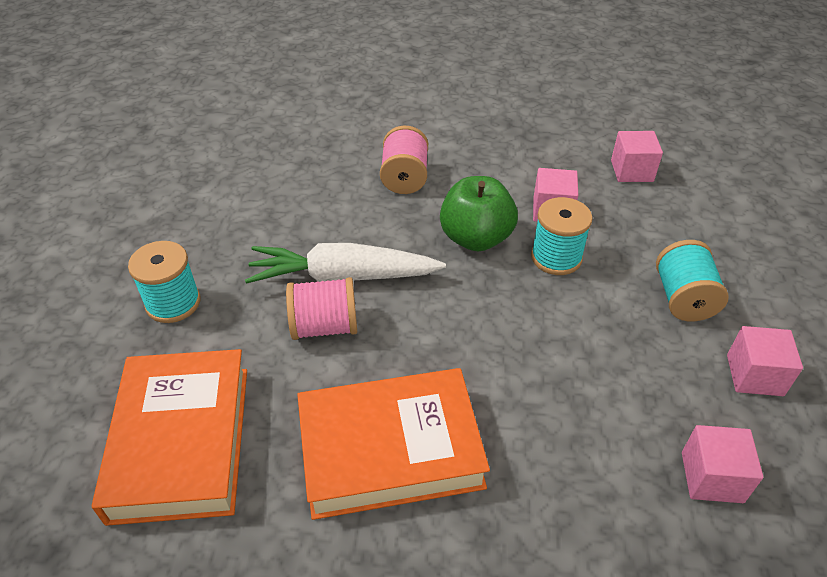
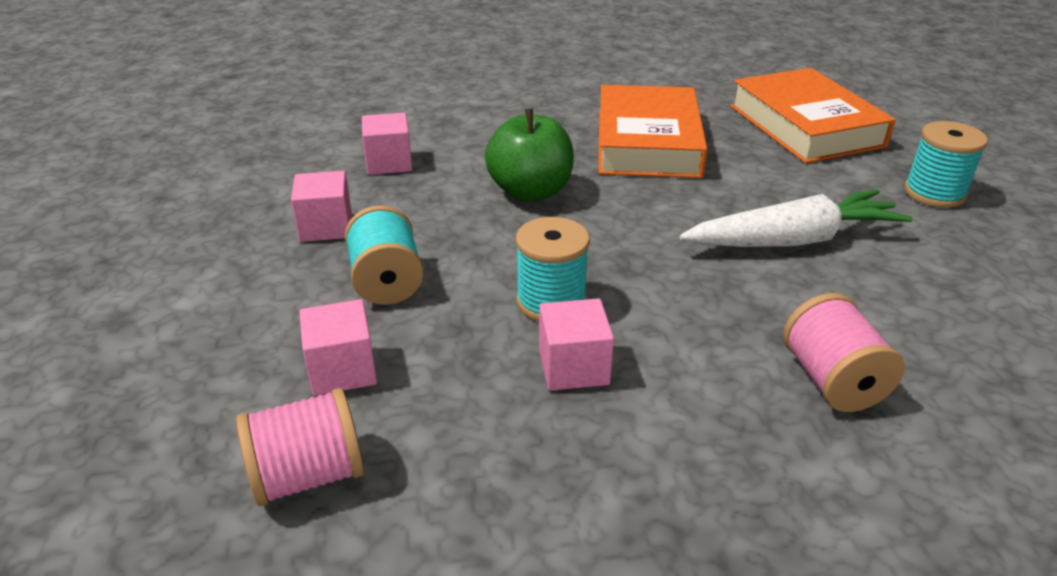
camera: 165 degrees right, 10 degrees down
(325, 326) = (769, 199): pink spool -> pink spool (308, 475)
(390, 449) = (647, 142): orange book -> orange book turned 60 degrees counterclockwise
(476, 238) = (666, 307): green apple -> green apple (530, 191)
(632, 171) = (443, 476): pink cube -> pink cube (342, 370)

